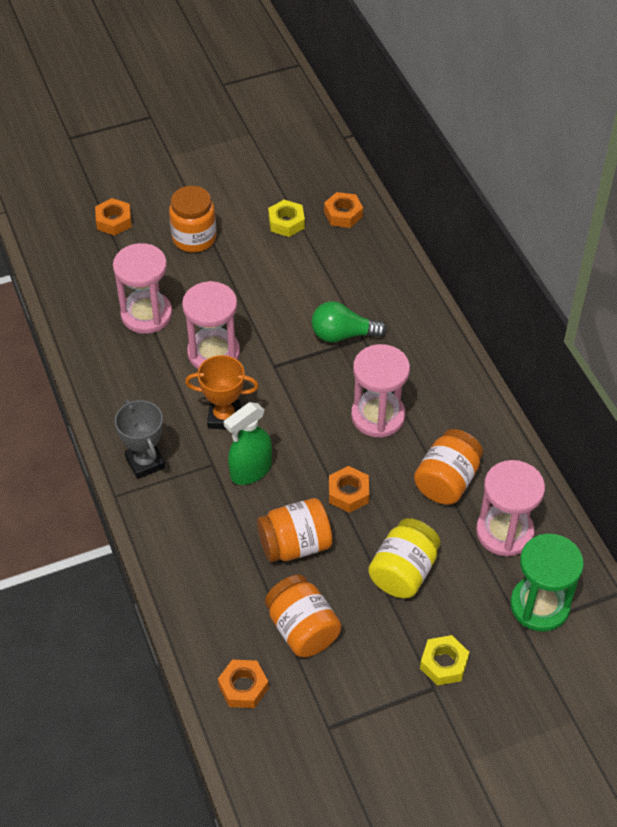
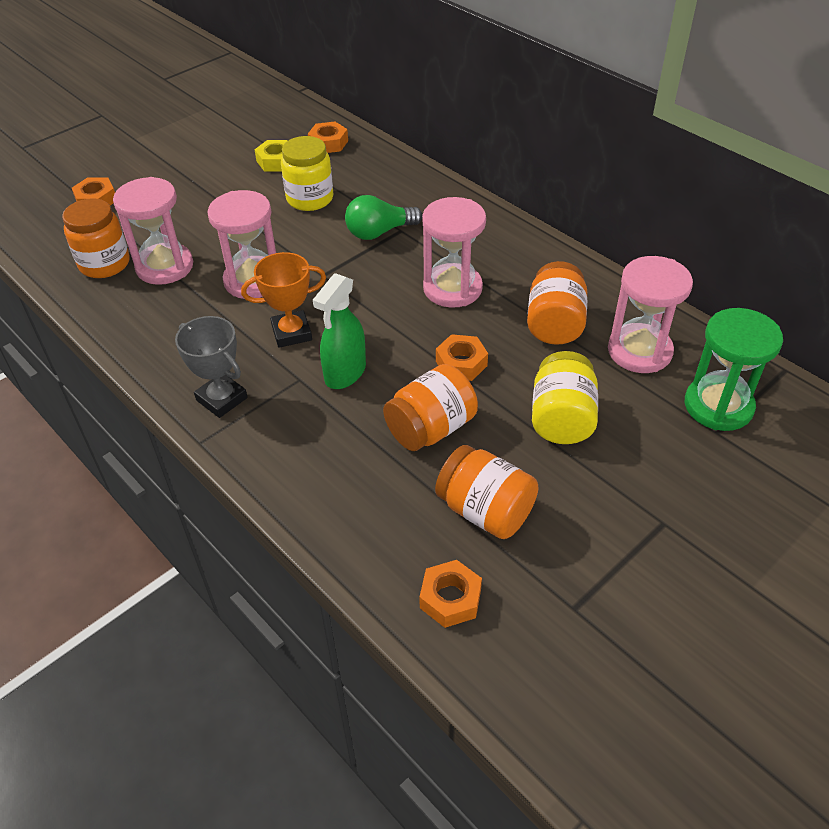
camera: 20 degrees left, 5 degrees down
(194, 238) = (188, 194): orange jar -> orange jar (104, 264)
(298, 277) = (310, 199): none -> yellow jar
(443, 664) = (659, 494): yellow nut -> none

